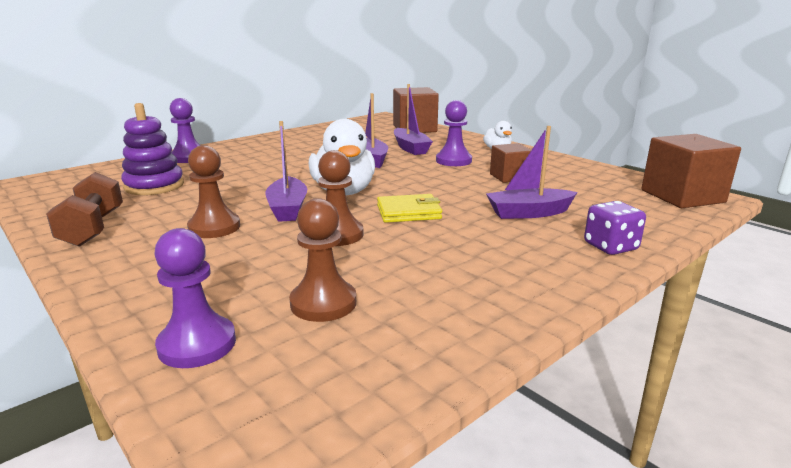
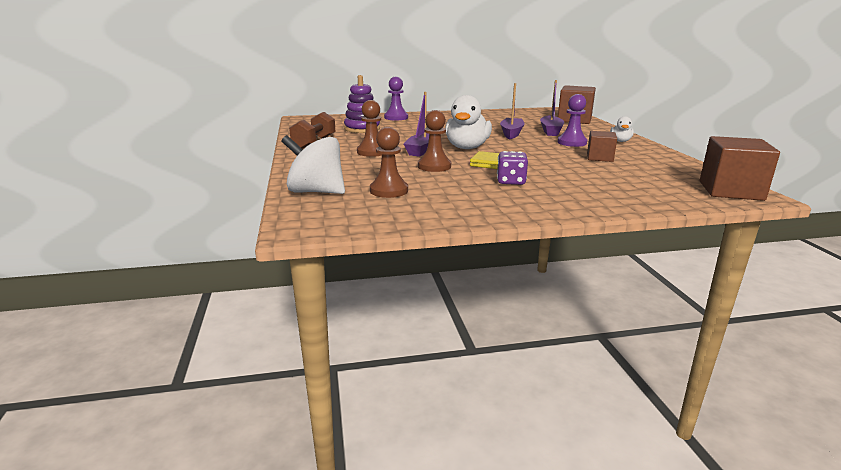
camera: 30 degrees right, 0 degrees up
(197, 344) = (316, 192): purple pawn -> white spinning top
(528, 213) = (577, 178): purple boat -> none
(610, 246) = (605, 203): purple dice -> purple dice (511, 181)

